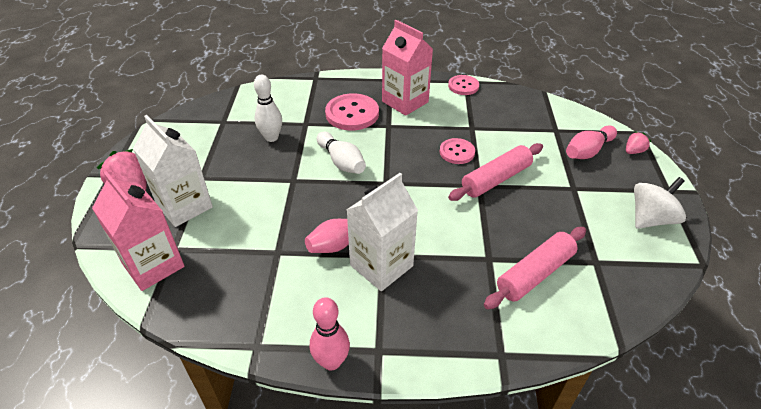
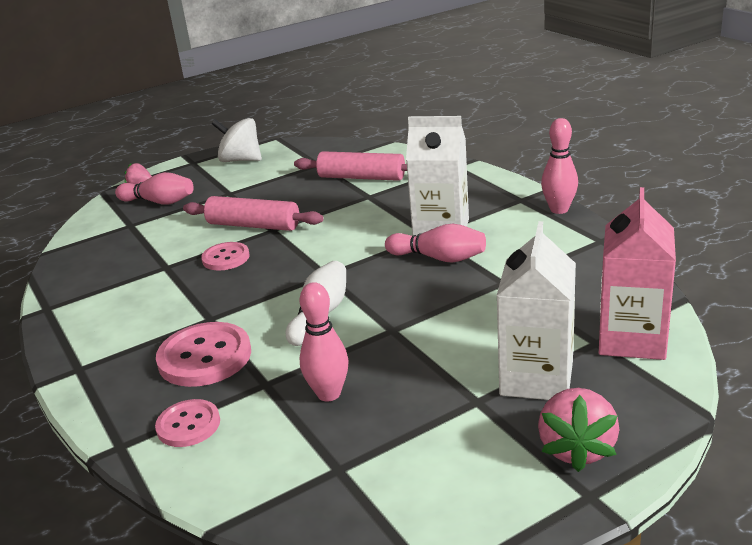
camera: 120 degrees left, 15 degrees down
(271, 137) = (329, 394): white bowling pin -> pink bowling pin
(405, 102) = (138, 330): pink carton -> none
(463, 86) = (62, 305): pink button -> pink button (188, 425)

